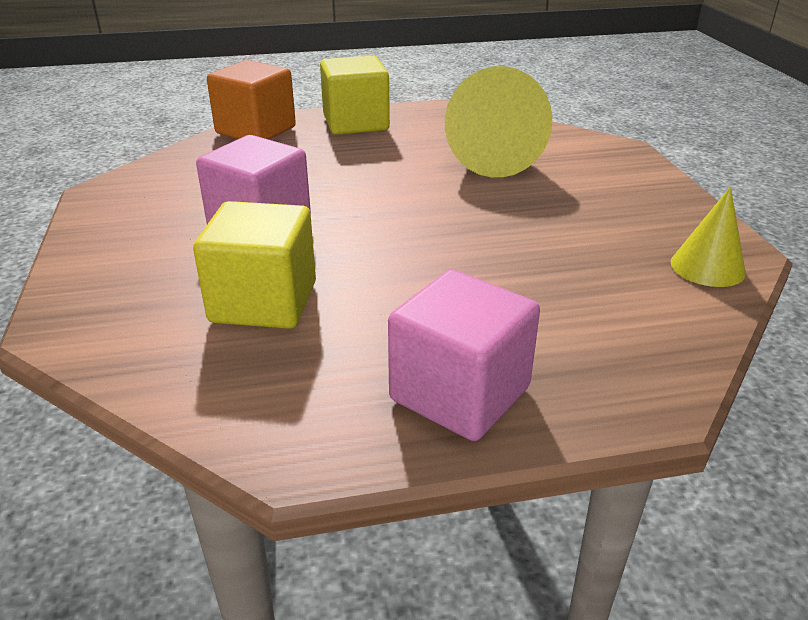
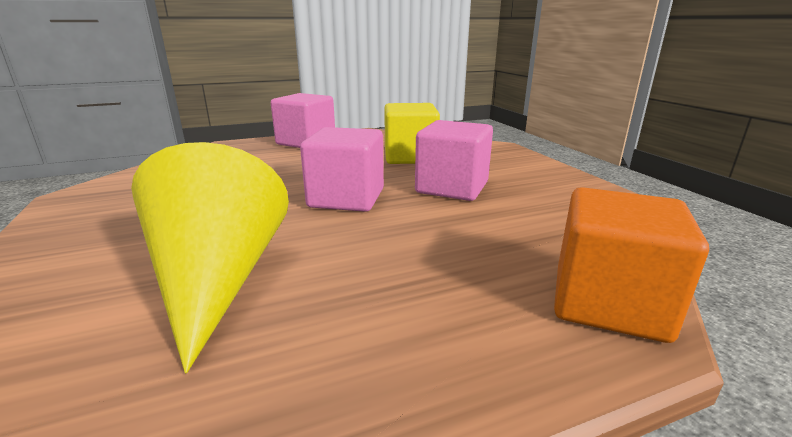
camera: 170 degrees right, 10 degrees down
(355, 123) = (455, 346): yellow cube -> none
(393, 218) = (346, 198): none -> pink cube
(707, 267) = (115, 185): yellow cone -> none

